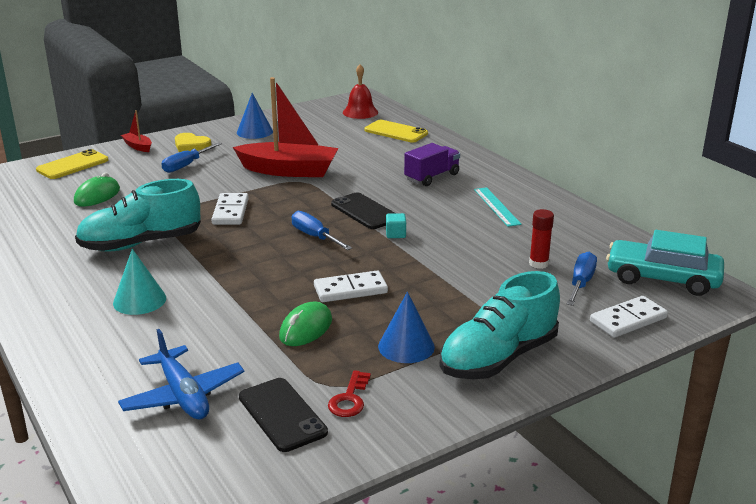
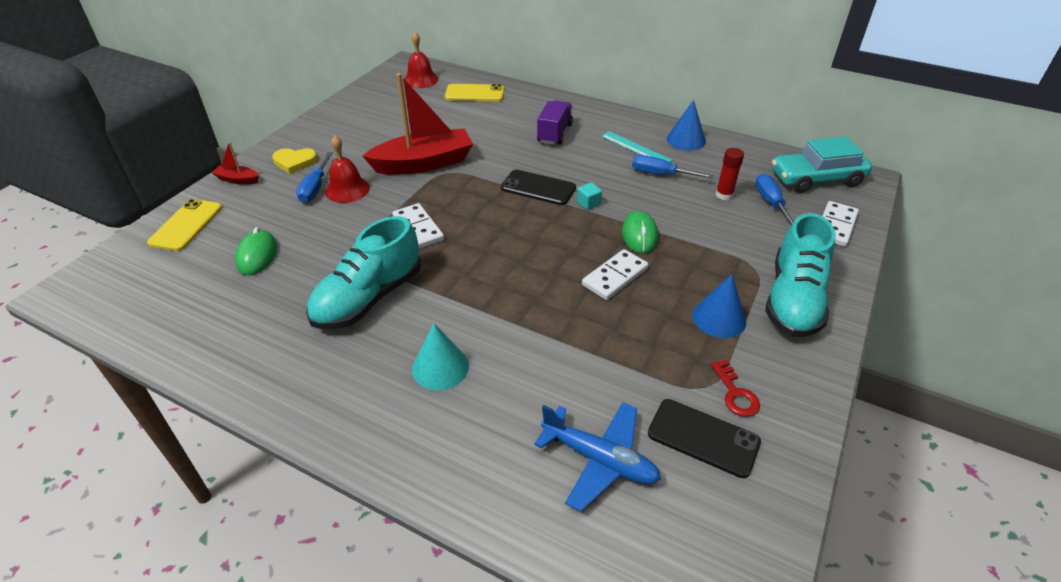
camera: 30 degrees left, 15 degrees up
(208, 172) = (347, 189): none -> red bell
(254, 132) = (343, 128): blue cone -> blue cone (686, 140)
(306, 328) = (623, 334): green mouse -> green mouse (639, 235)
(315, 237) = (525, 230): blue screwdriver -> blue screwdriver (661, 174)

